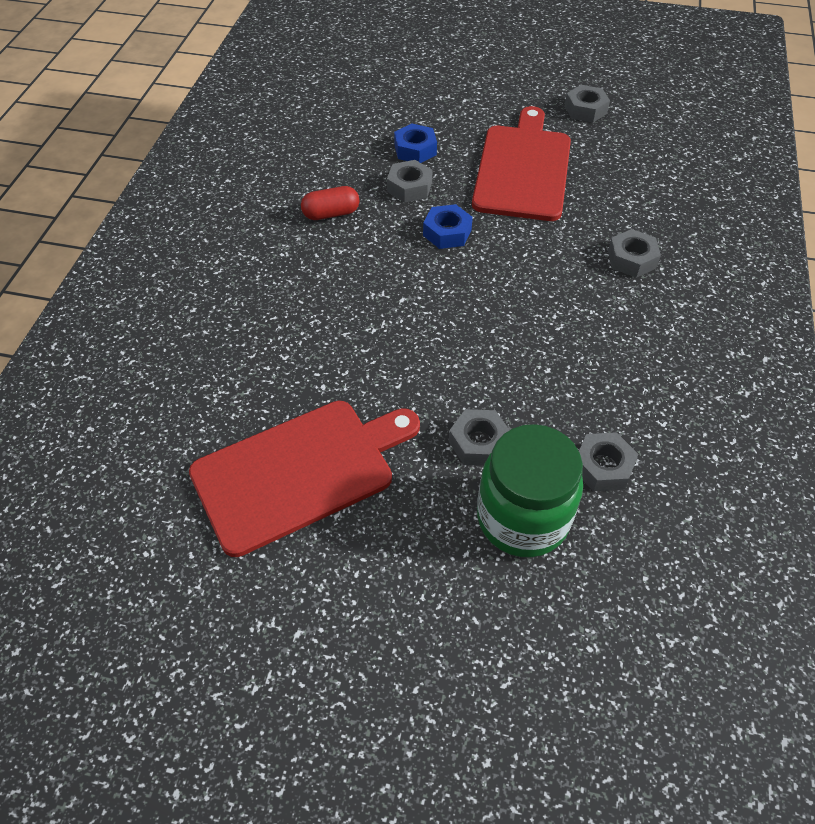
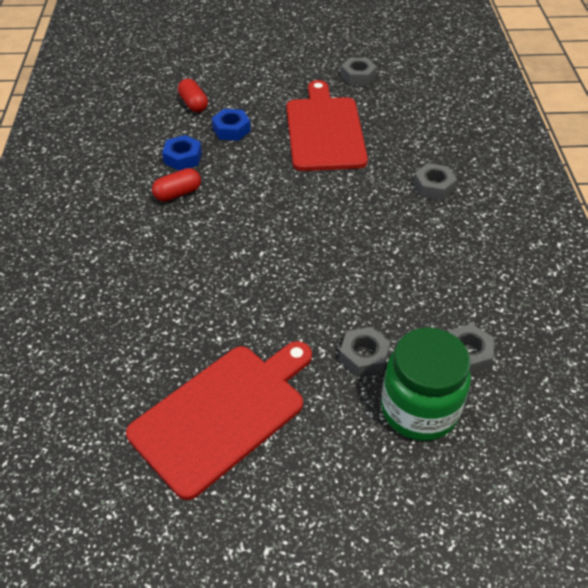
camera: 15 degrees left, 5 degrees down
(382, 113) = (193, 104): none -> red capsule
(409, 187) = (237, 160): grey nut -> none
(447, 232) = (280, 192): blue nut -> blue nut (183, 158)

